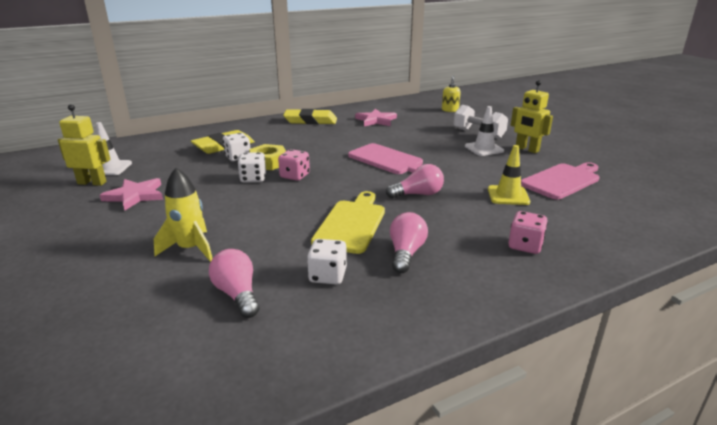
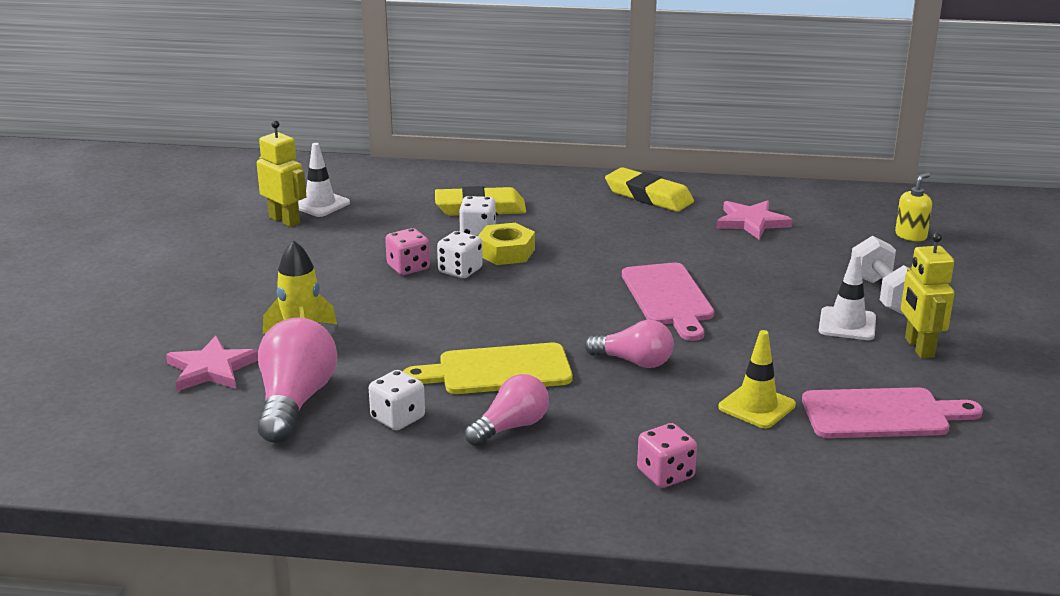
camera: 35 degrees right, 0 degrees up
(135, 196) = (311, 253): pink star -> pink star (211, 369)
(237, 294) = (294, 402): pink light bulb -> pink light bulb, size x1.56
(295, 176) = (514, 283): pink dice -> pink dice (408, 267)
(351, 224) = (498, 370): yellow cutting board -> yellow cutting board turned 150 degrees counterclockwise

